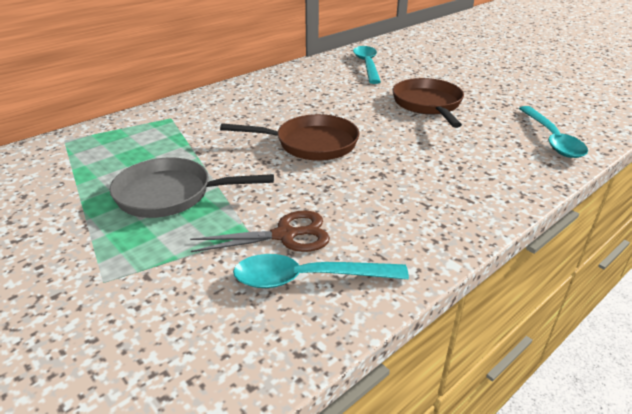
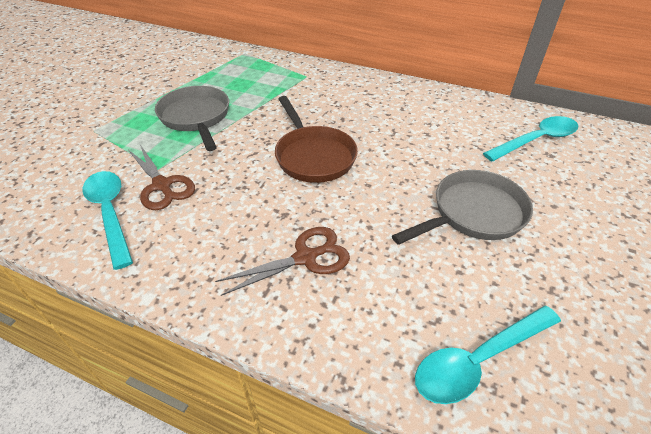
camera: 65 degrees right, 10 degrees up
(428, 104) = (474, 213): brown pan -> grey pan
(440, 175) = (305, 258): none -> brown scissors

